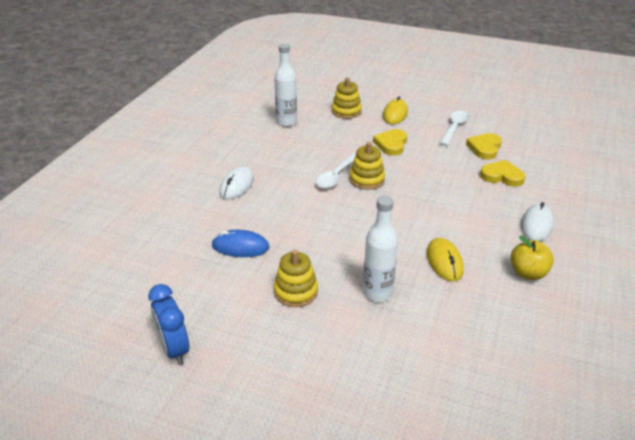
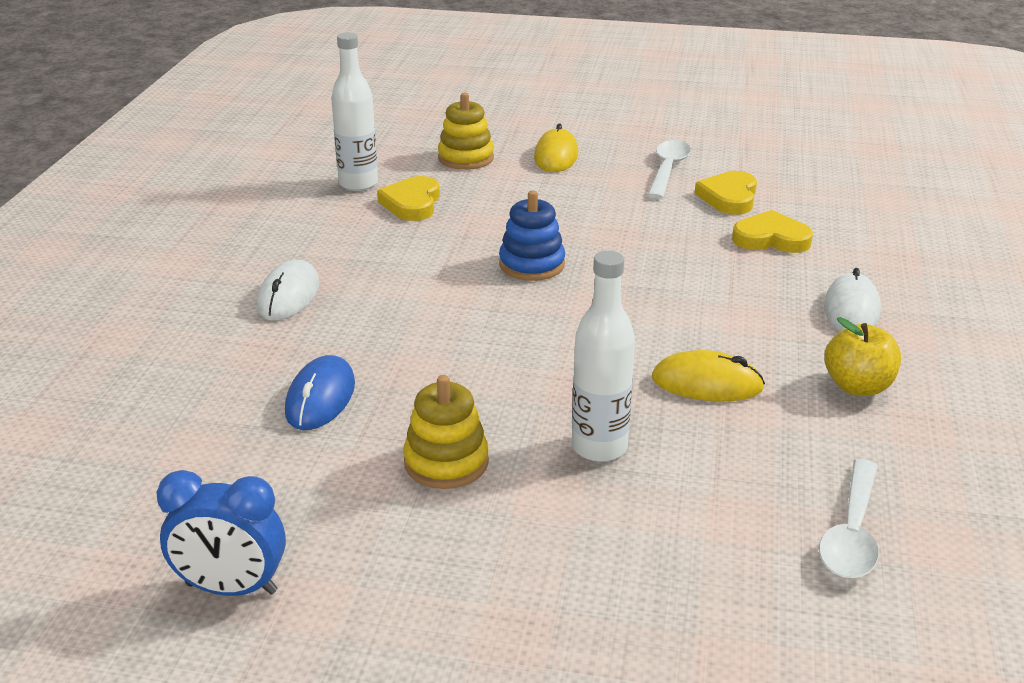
camera: 10 degrees left, 5 degrees down
(174, 349) = (231, 588): blue clock -> blue clock turned 45 degrees counterclockwise
(240, 247) = (320, 398): blue mouse -> blue mouse turned 75 degrees counterclockwise
(336, 176) = (473, 264): white spoon -> white spoon (852, 533)
(366, 179) = (532, 265): yellow stacking toy -> blue stacking toy
(391, 144) = (562, 204): yellow heart -> yellow heart (412, 203)
(444, 261) = (707, 383): yellow mouse -> yellow mouse turned 60 degrees counterclockwise

